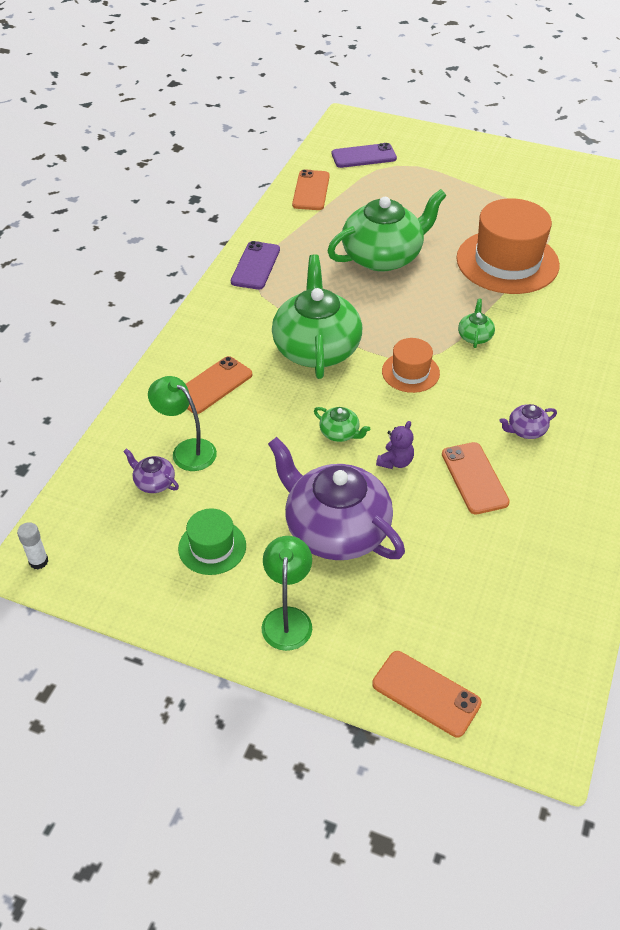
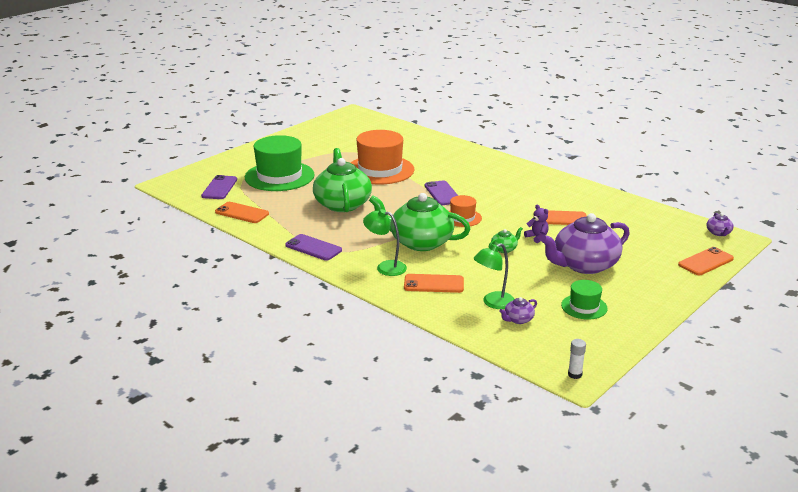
camera: 70 degrees left, 20 degrees down
(213, 385) = (433, 284): orange phone -> orange phone turned 60 degrees counterclockwise
(287, 618) = (647, 291): green lamp -> green lamp (385, 267)
(425, 188) = (279, 176): none -> green hat
(475, 336) = (442, 193): green teapot -> purple phone
(526, 430) = (529, 197): purple teapot -> purple teapot (718, 233)

